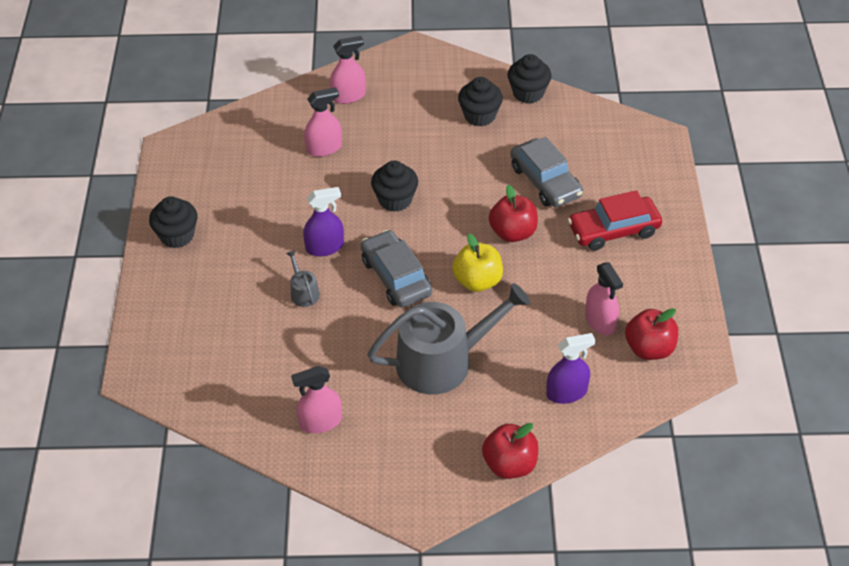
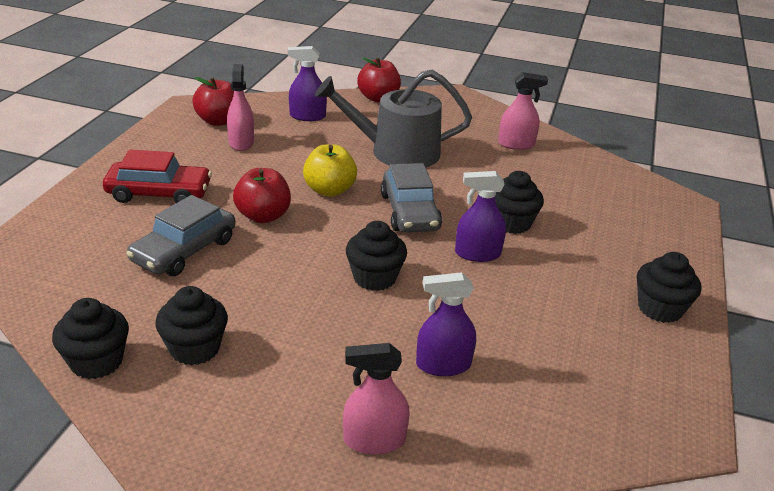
camera: 165 degrees left, 15 degrees down
(303, 292) = (511, 223): grey watering can -> black cupcake
(324, 148) = (443, 365): pink spray bottle -> purple spray bottle
(545, 181) = (184, 250): grey car -> grey car turned 135 degrees counterclockwise

